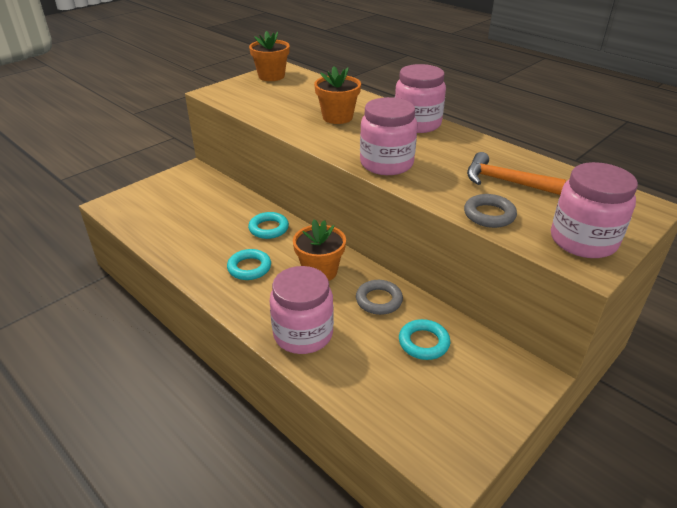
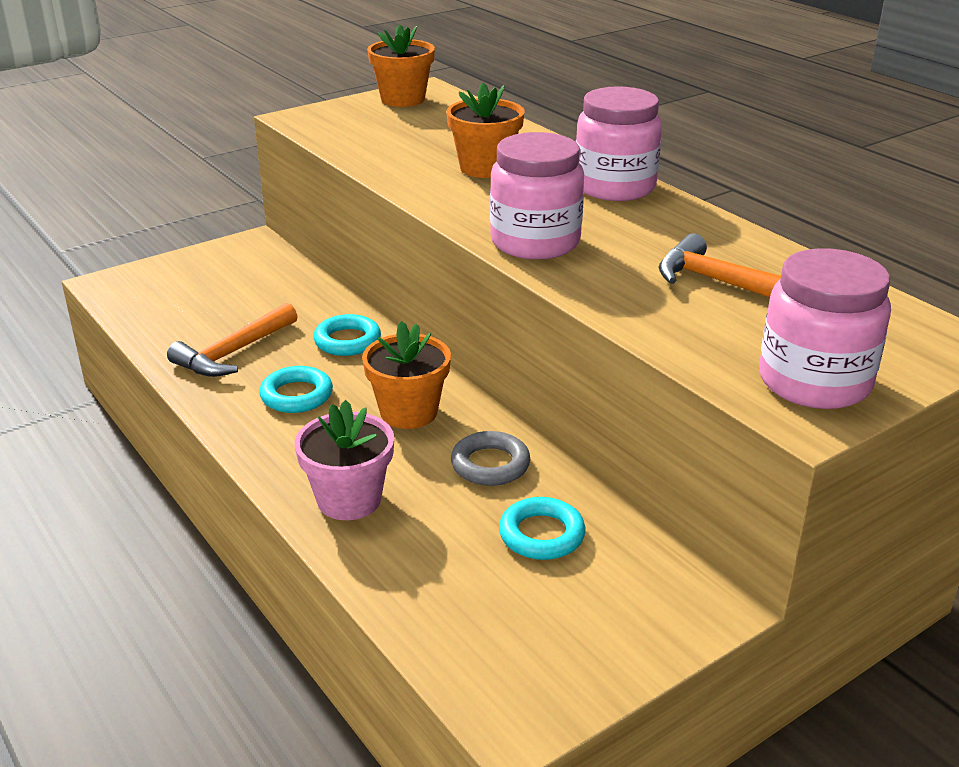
camera: 10 degrees right, 5 degrees down
(202, 243) = (233, 353): none -> orange hammer
(303, 334) = (349, 499): pink jar -> pink flower pot
(489, 215) = (671, 330): grey ring -> none

